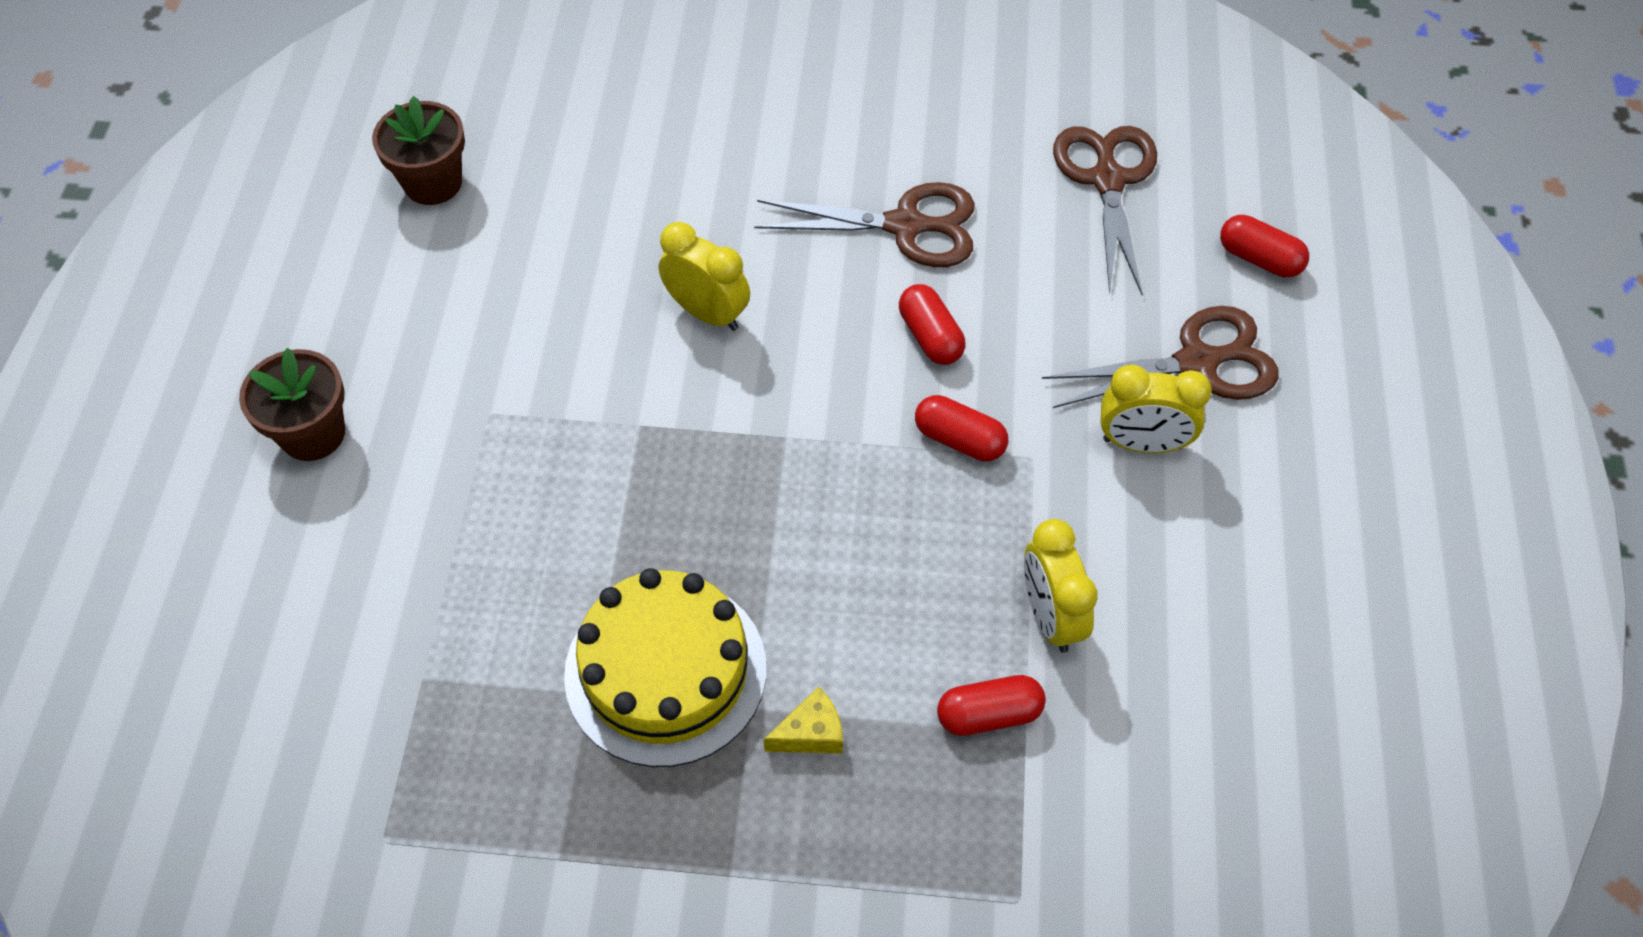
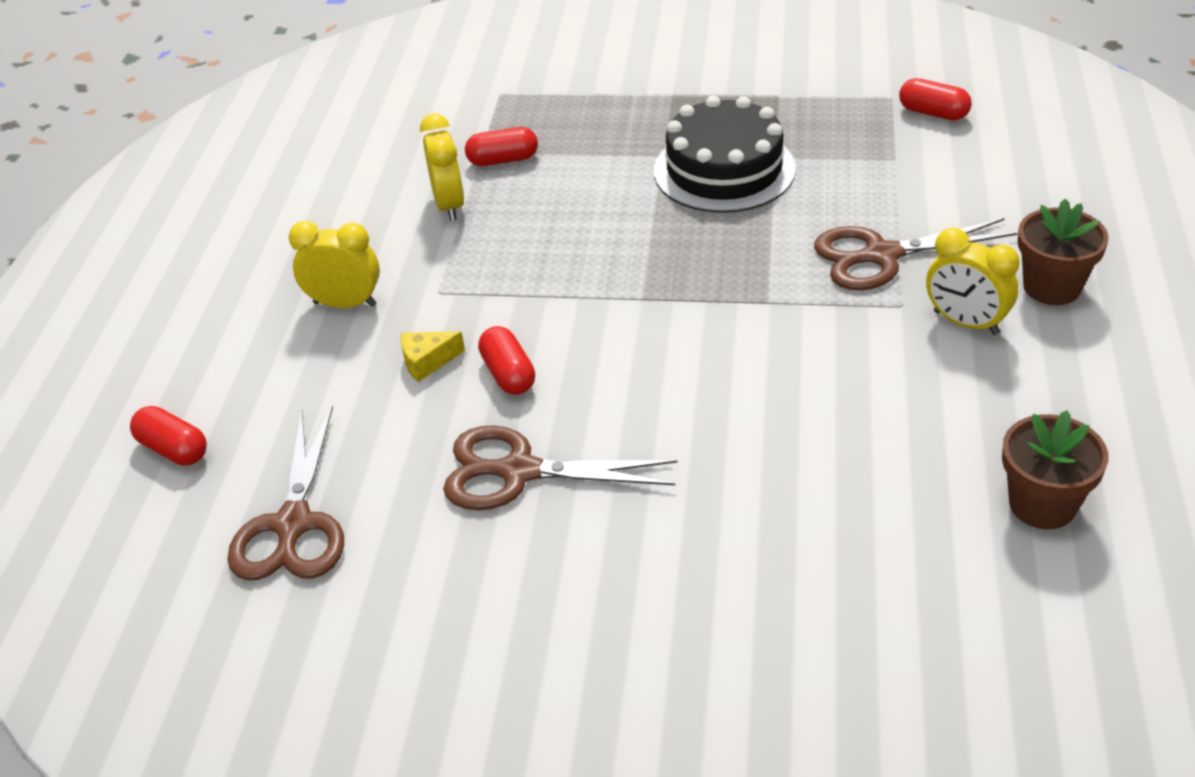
camera: 175 degrees left, 15 degrees down
(665, 671) = (724, 170): yellow cake -> black cake
(707, 313) = (718, 387): yellow clock -> yellow clock (965, 323)
(811, 733) = (623, 147): yellow cheese -> yellow cheese (427, 362)
(959, 440) = (495, 301): red capsule -> red capsule (933, 113)
(1198, 362) = (273, 362): brown scissors -> brown scissors (881, 256)

